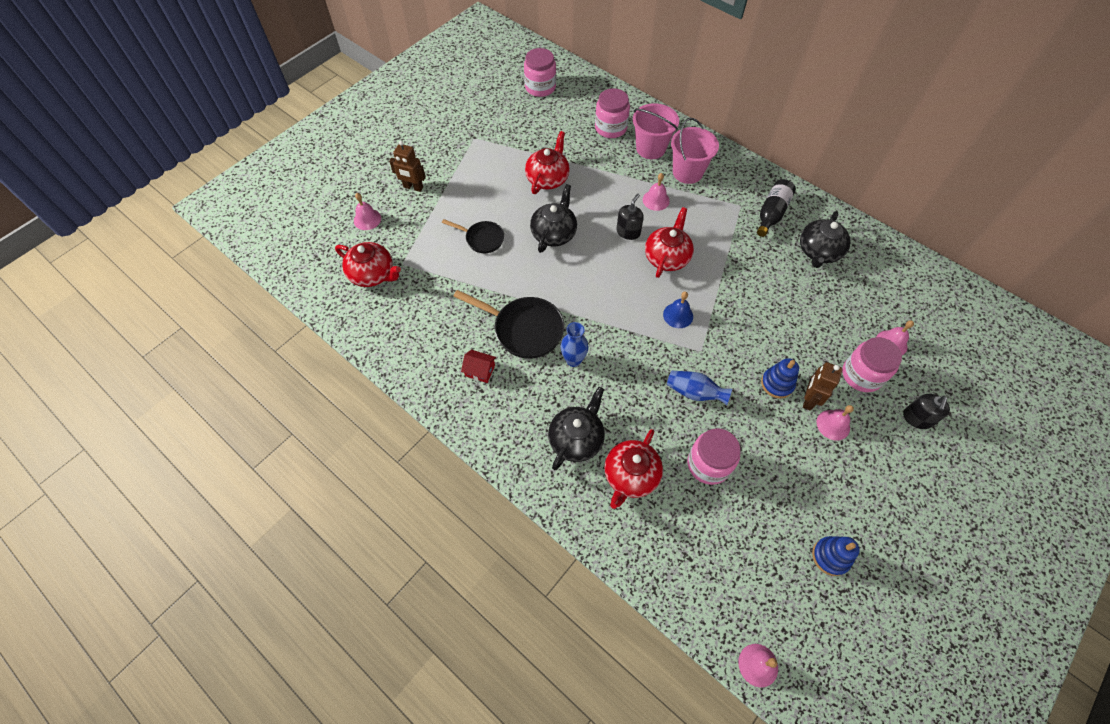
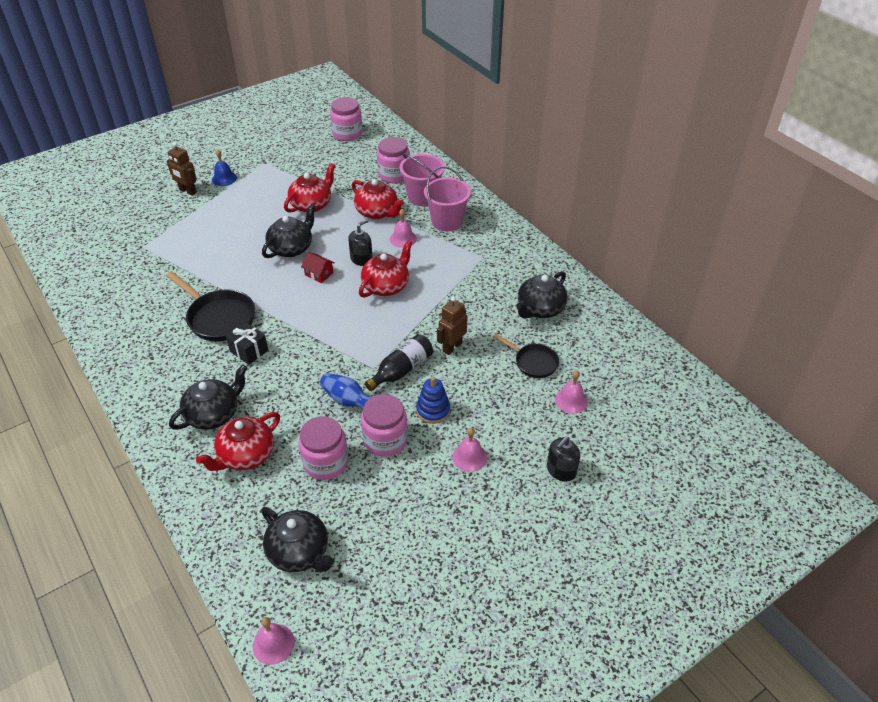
camera: 15 degrees right, 15 degrees down
(367, 219) = (133, 208): pink bell -> none
(373, 274) = (112, 250): red teapot -> red teapot (377, 212)
(480, 370) = (160, 342): red house -> red house (319, 274)
(482, 239) = (224, 241): black pan -> black pan (533, 362)
(573, 360) = (249, 351): blue vase -> black gift
(678, 315) = (369, 334): blue bell -> blue bell (224, 178)
(733, 565) = (299, 552): none -> black teapot
(771, 213) = (510, 269): black bottle -> black bottle (401, 370)
(808, 399) = (457, 430): brown robot -> brown robot (452, 347)
(830, 556) = (401, 569): blue stacking toy -> none
(861, 375) = (524, 421): pink jar -> pink jar (385, 440)

